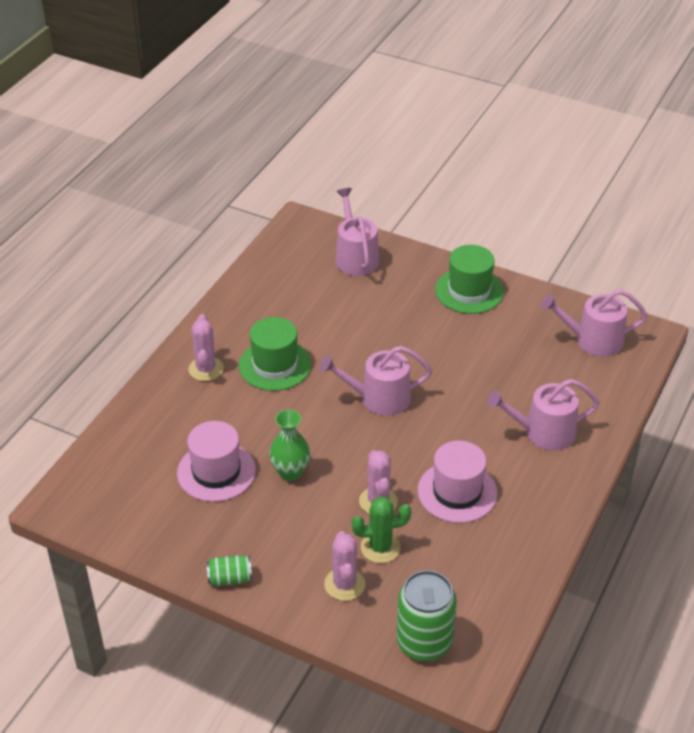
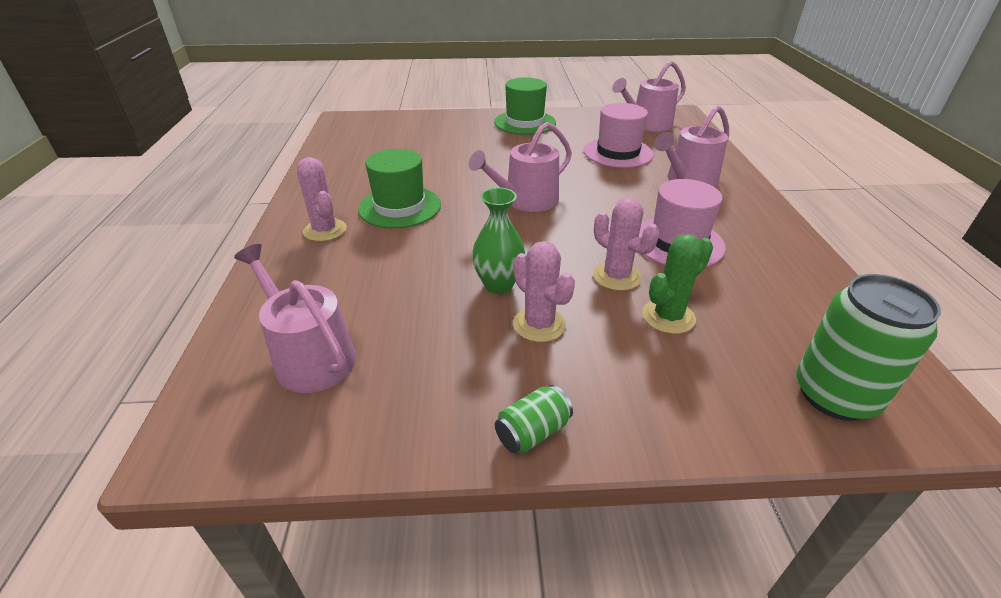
camera: 30 degrees left, 5 degrees down
(216, 471) = (410, 315): pink hat -> pink hat (618, 153)
(344, 584) = (676, 371): pink cactus -> pink cactus (539, 324)
(355, 257) = (411, 126): pink watering can -> pink watering can (309, 356)

